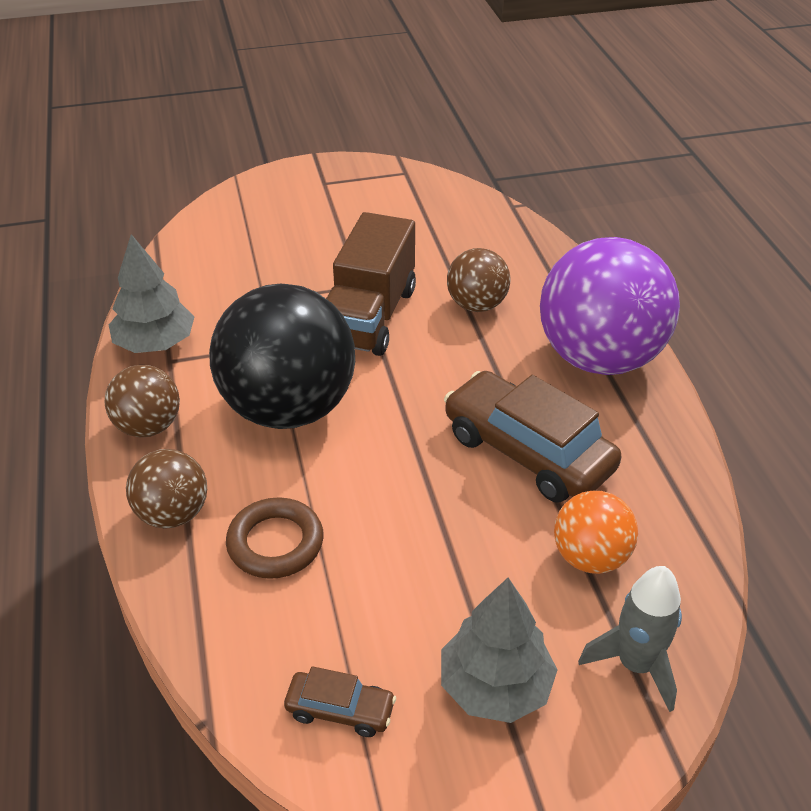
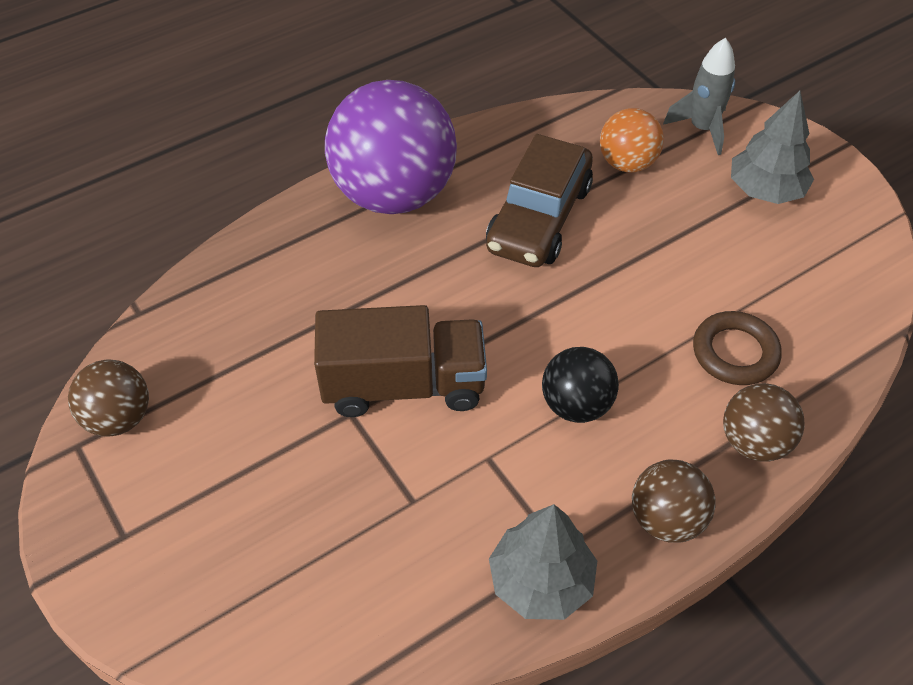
camera: 110 degrees left, 10 degrees up
(289, 408) = (576, 405): black ball -> black ball, size x0.50
(340, 710) = (841, 262): brown car -> none
(476, 305) = (347, 299): brown ball -> brown ball (119, 418)

